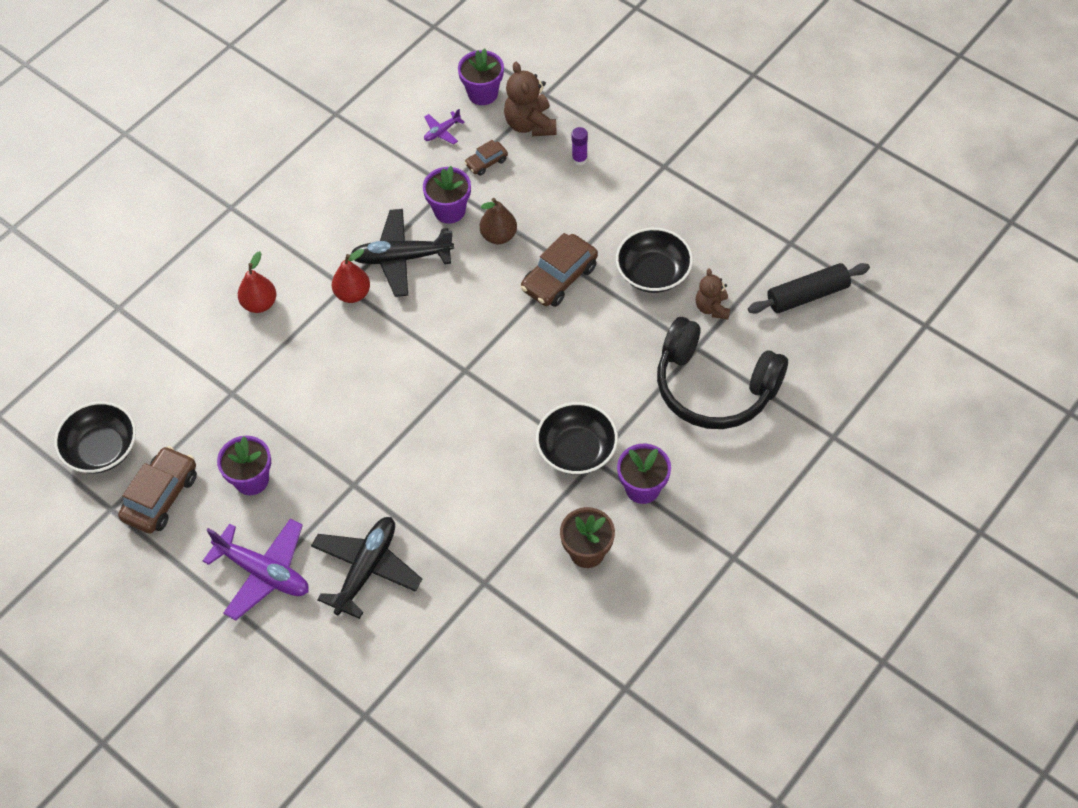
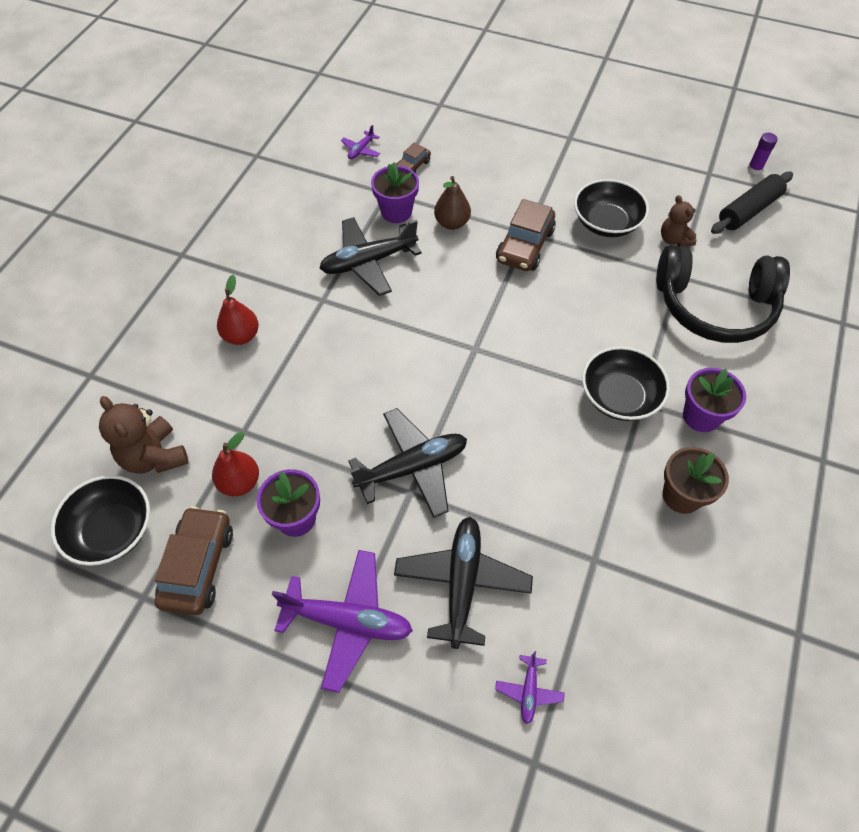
camera: 20 degrees left, 0 degrees up
(352, 294) = (333, 305): red pear -> red pear (240, 482)
(364, 464) = (412, 467): none -> black plane
(384, 664) = (529, 691): none -> purple plane
(482, 93) = (384, 114): purple flower pot -> none
(530, 124) = (438, 129): brown teddy bear -> brown teddy bear (154, 456)
(579, 159) = (494, 147): purple glue stick -> purple glue stick (754, 169)

